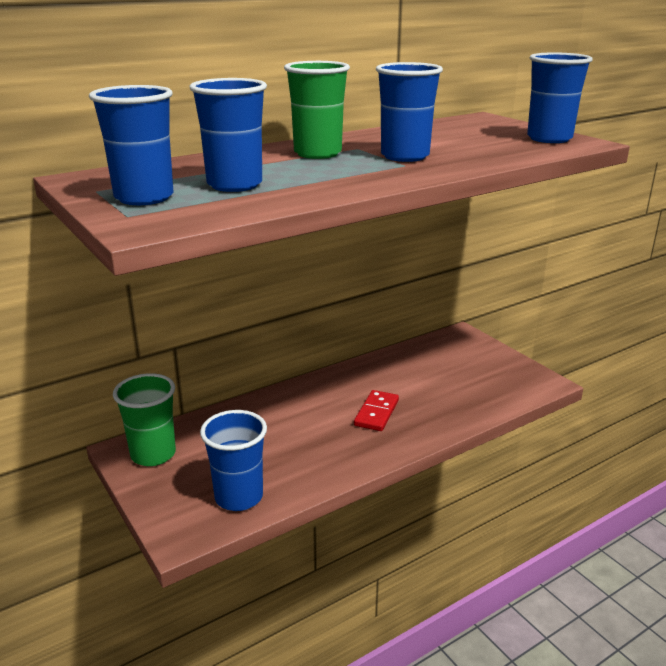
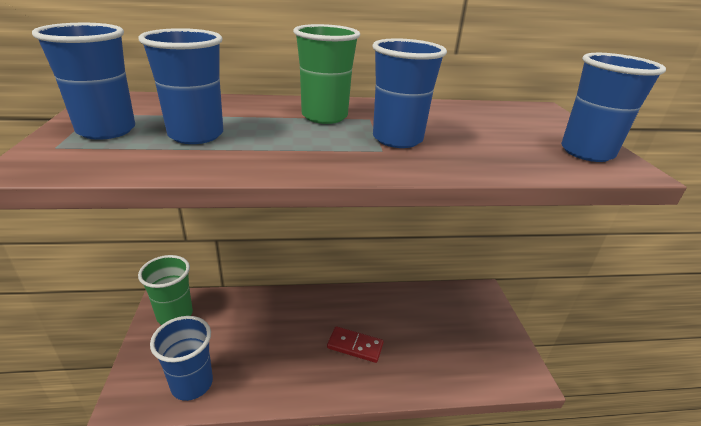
camera: 25 degrees right, 5 degrees up
(376, 413) = (355, 346): red domino -> red domino turned 60 degrees clockwise

